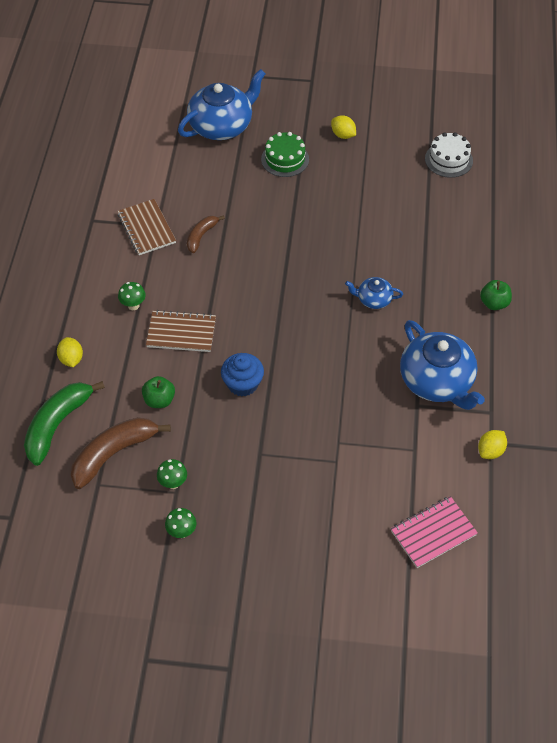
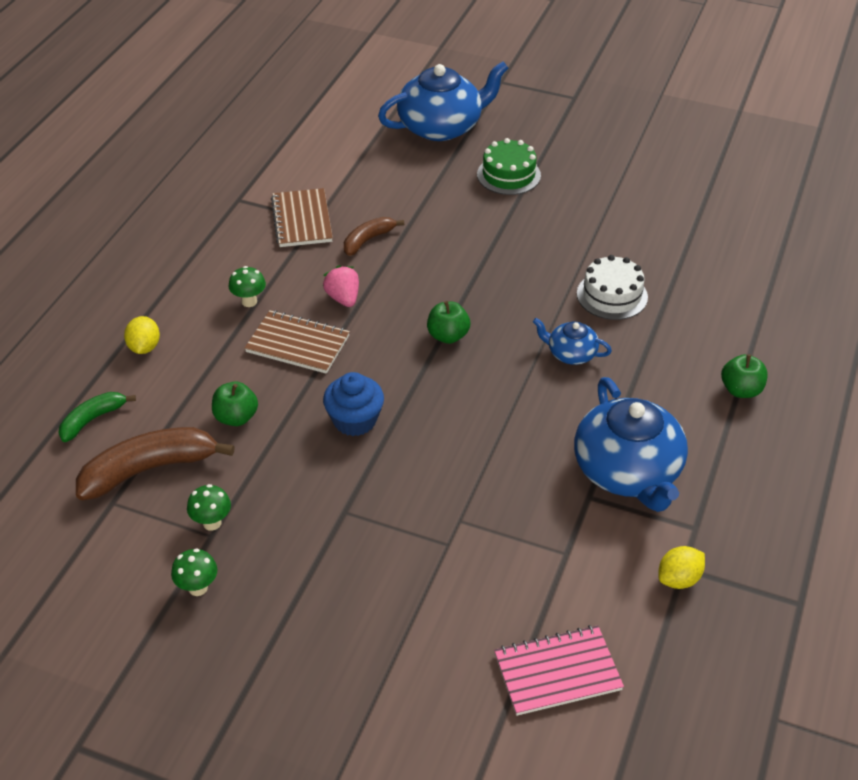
camera: 15 degrees right, 10 degrees down
(57, 425) = (92, 420): green banana -> green banana, size x0.56
(200, 288) = (343, 298): none -> pink strawberry
(285, 303) = (448, 336): none -> green apple
(343, 135) = (594, 161): yellow lemon -> none
(448, 159) = (728, 211): white cake -> white cake (612, 295)

